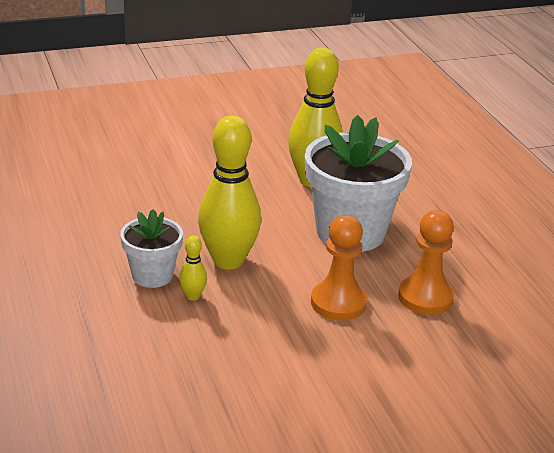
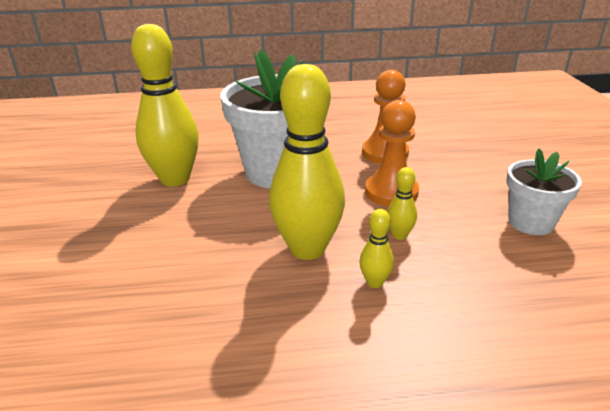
camera: 75 degrees left, 0 degrees up
(152, 275) = (326, 313): white flower pot -> white flower pot (530, 222)
(262, 308) = (399, 235): none -> yellow bowling pin

